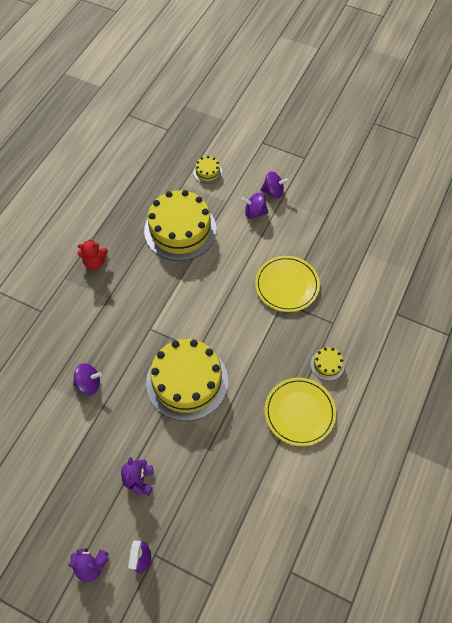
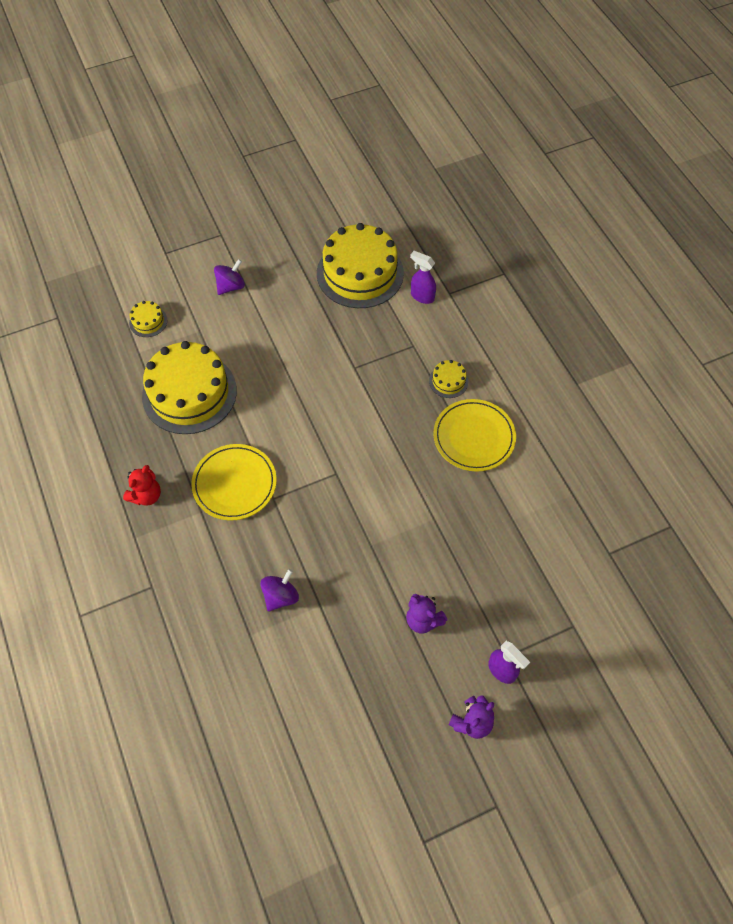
camera: 50 degrees left, 0 degrees up
(187, 381) = (360, 506): yellow cake -> yellow cake (360, 273)
(254, 212) = (237, 318): purple spinning top -> none
(287, 285) = (340, 351): yellow plate -> yellow plate (234, 484)
(376, 299) = (422, 296): none -> purple spray bottle

